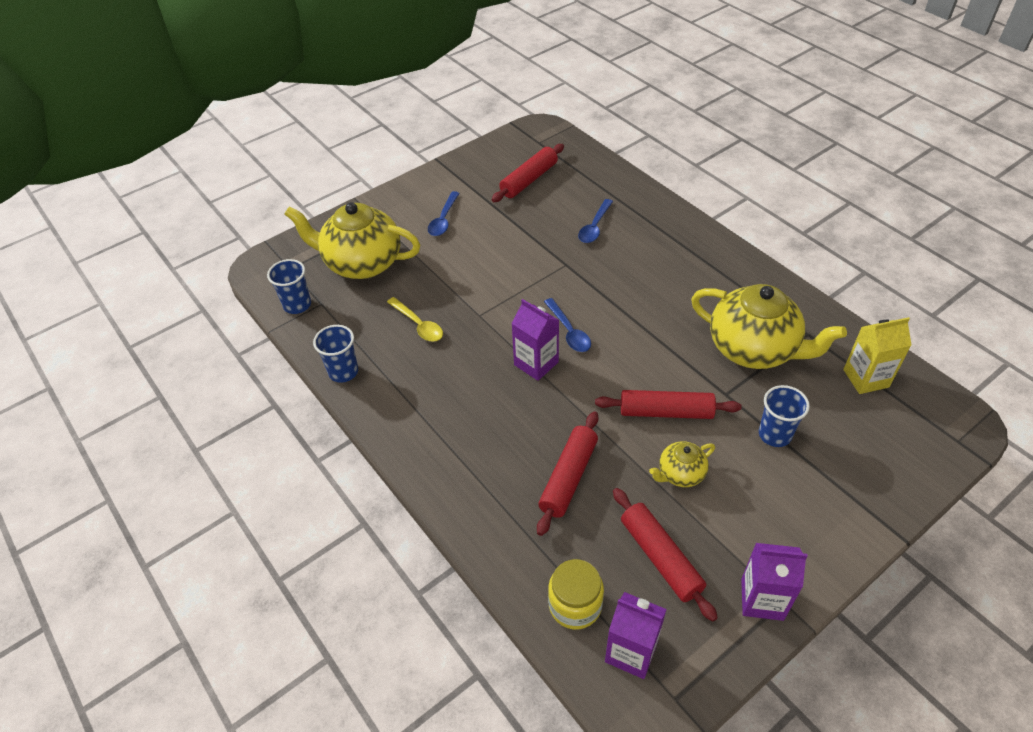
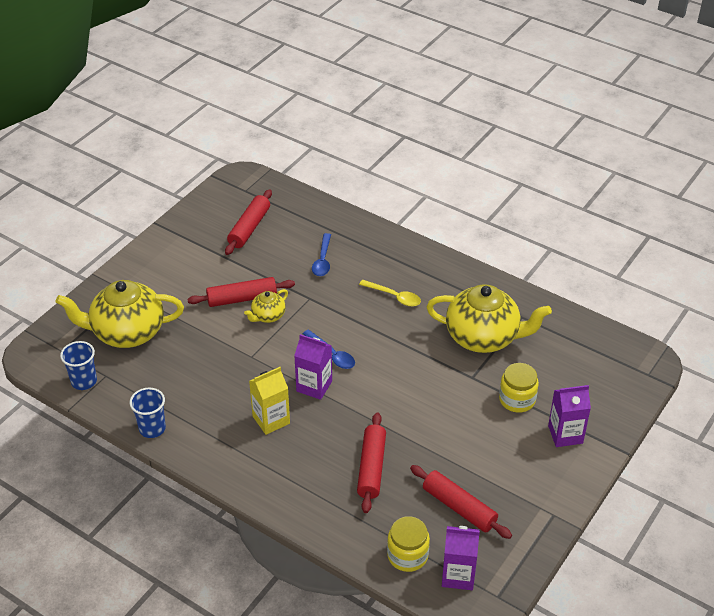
camera: 20 degrees left, 5 degrees down
(418, 325) = (201, 375): yellow spoon -> yellow spoon (394, 296)
(443, 220) = (186, 279): blue spoon -> none
(666, 412) = (430, 401): red rolling pin -> red rolling pin (242, 298)
(680, 474) = (455, 445): yellow teapot -> yellow teapot (268, 316)
(762, 599) = (539, 517): purple carton -> purple carton (565, 434)
(774, 434) = (517, 399): blue cup -> yellow jar
(866, 378) = (573, 342): yellow carton -> yellow carton (271, 420)

